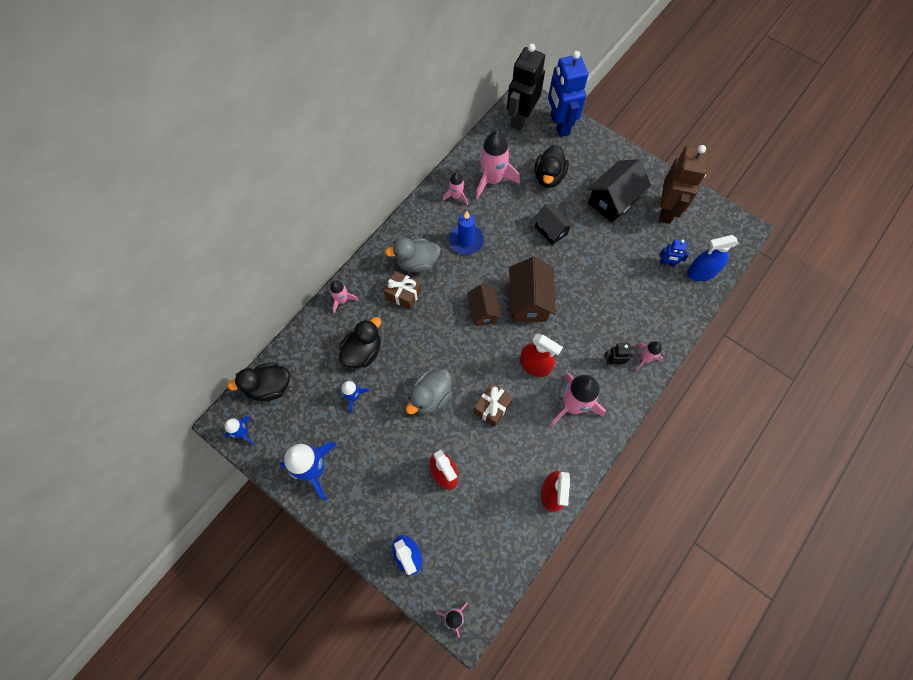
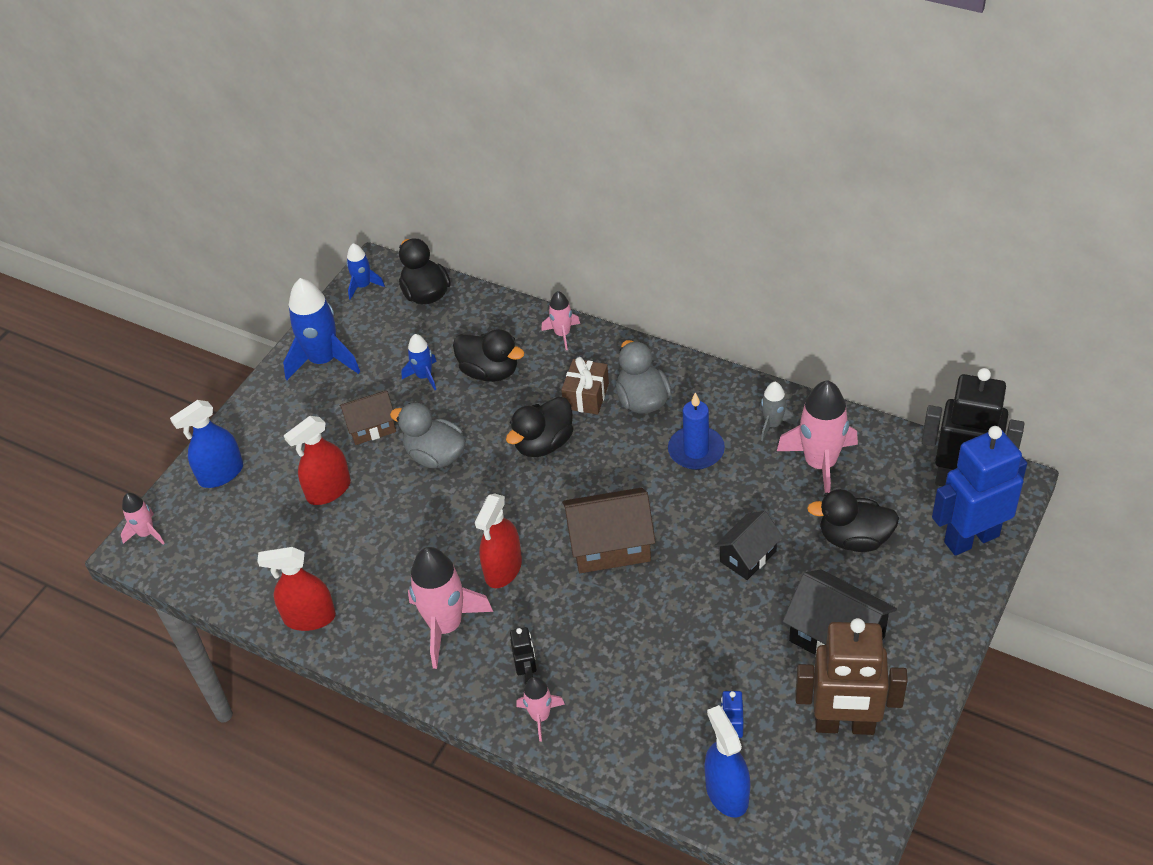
camera: 85 degrees right, 20 degrees down
(438, 326) = (543, 444): none -> black duck
(456, 196) = (772, 424): pink rocket -> grey rocket
(483, 311) = (579, 492): brown house -> brown house (371, 427)
(492, 407) = (429, 528): brown gift -> none

